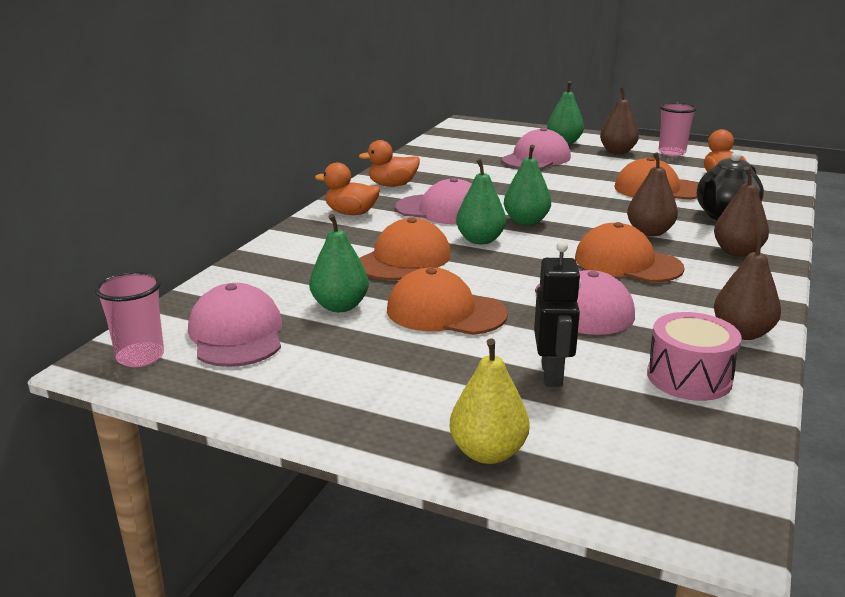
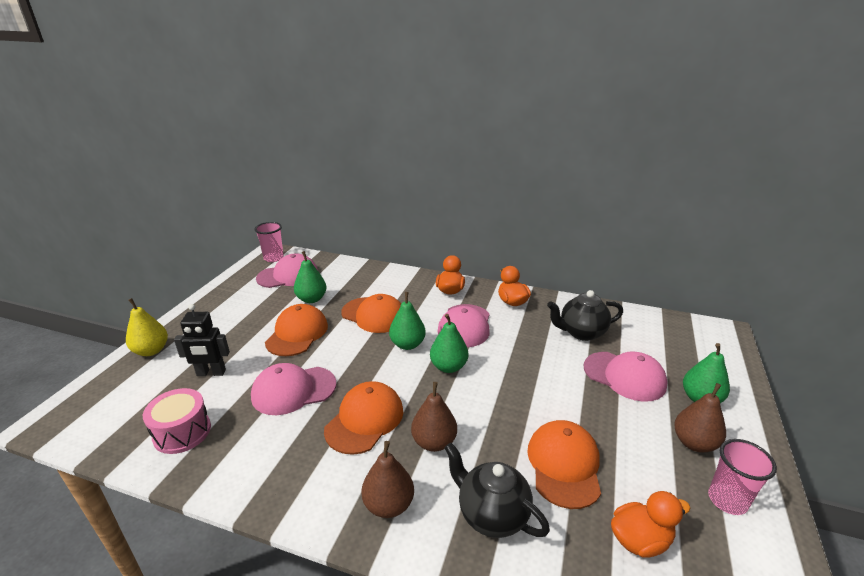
camera: 85 degrees right, 5 degrees up
(463, 164) = (581, 332): none -> black teapot
(742, 333) = (229, 473): brown pear -> none

